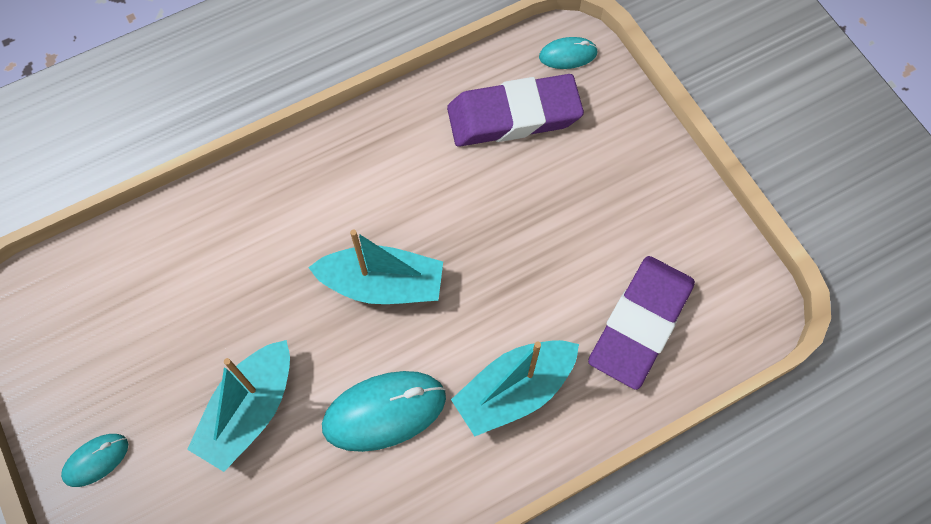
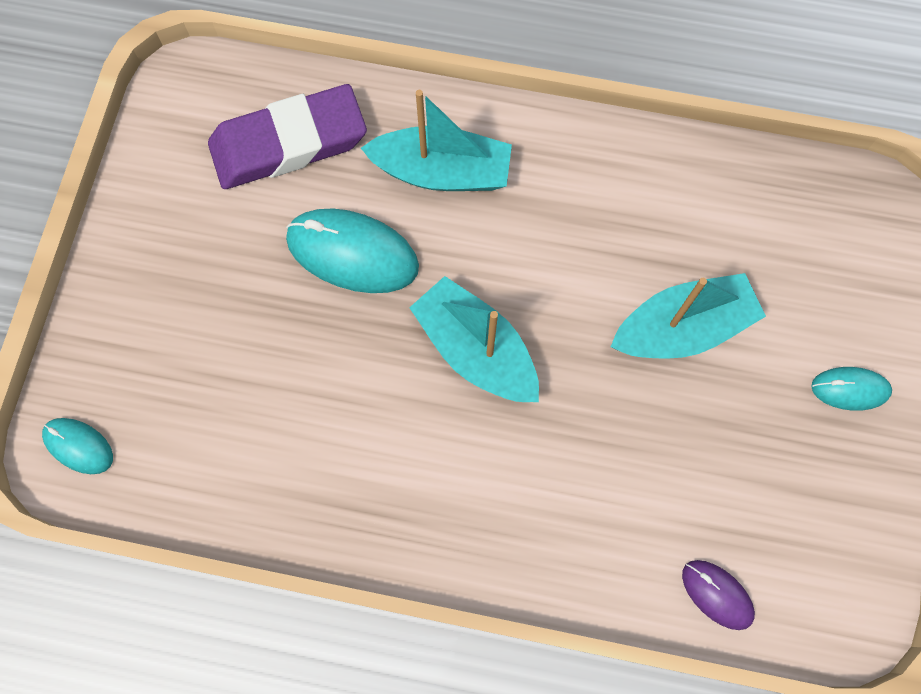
camera: 140 degrees left, 5 degrees up
(115, 255) = (717, 594): none -> purple mouse
(384, 412) = (564, 238): turquoise mouse -> turquoise mouse (352, 253)
(514, 116) = (199, 422): purple eraser -> none

